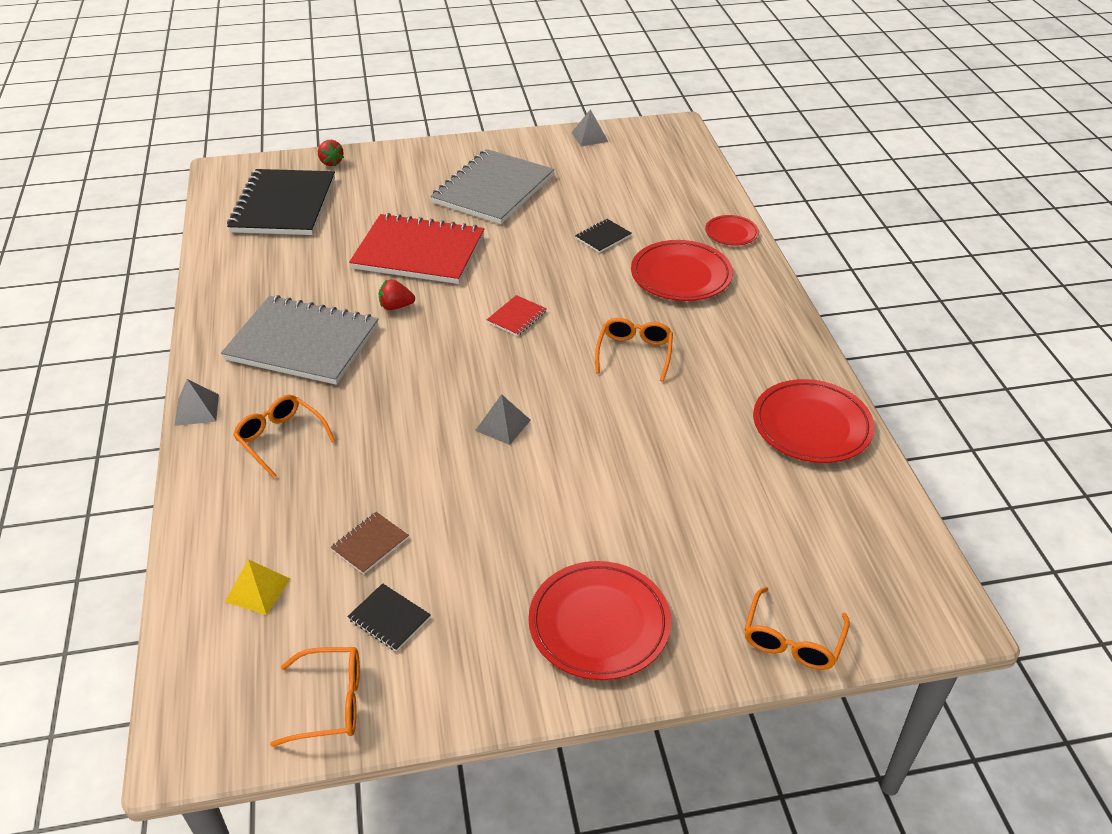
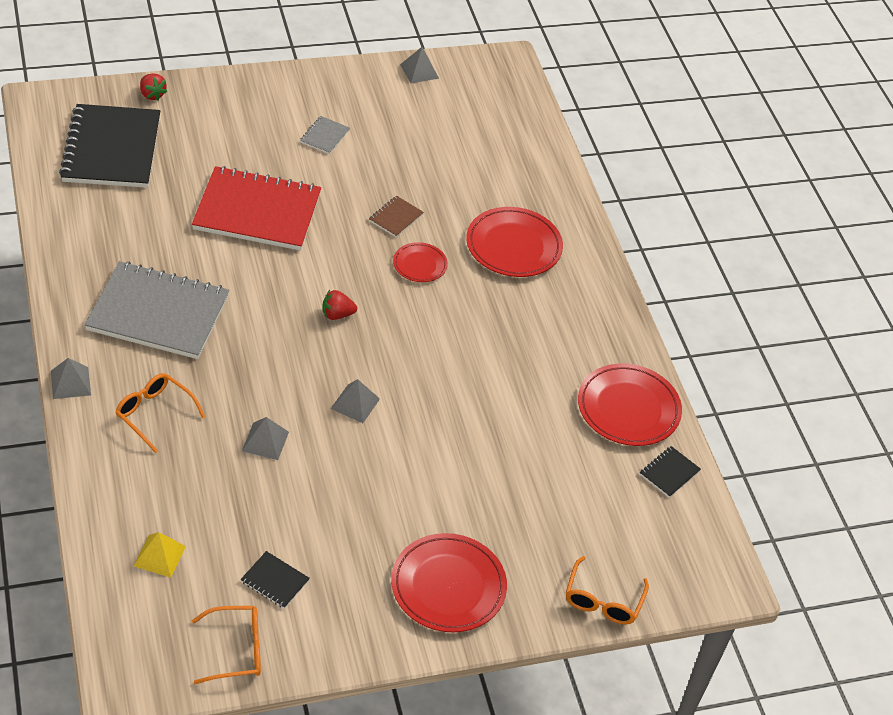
camera: 10 degrees left, 5 degrees up
(370, 544) = (250, 515): brown notebook -> brown notebook (396, 217)
(396, 306) = (242, 274): red strawberry -> red strawberry (337, 315)
(398, 465) = (265, 441): none -> grey pyramid
(493, 189) = (324, 136): grey notebook -> grey notebook, size x0.41
(517, 317) = (359, 289): red notebook -> none
(603, 237) = (437, 199): black notebook -> black notebook (669, 473)
(634, 353) = (471, 331): orange glasses -> none
(731, 233) = (562, 198): red plate -> red plate (420, 265)

